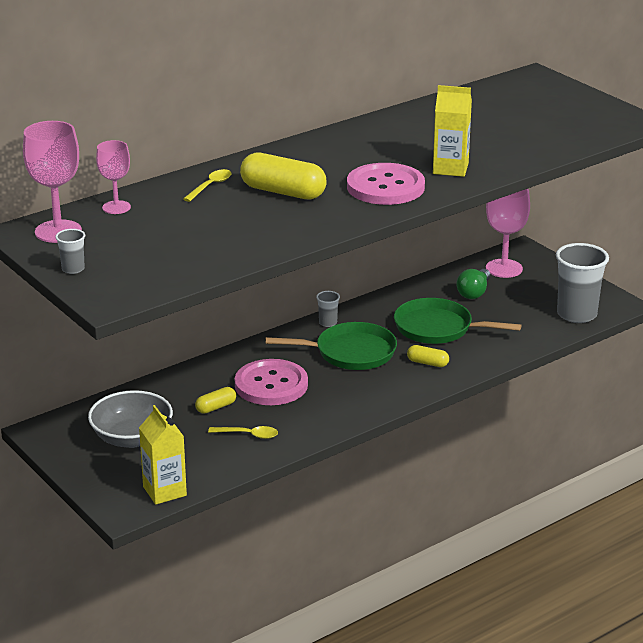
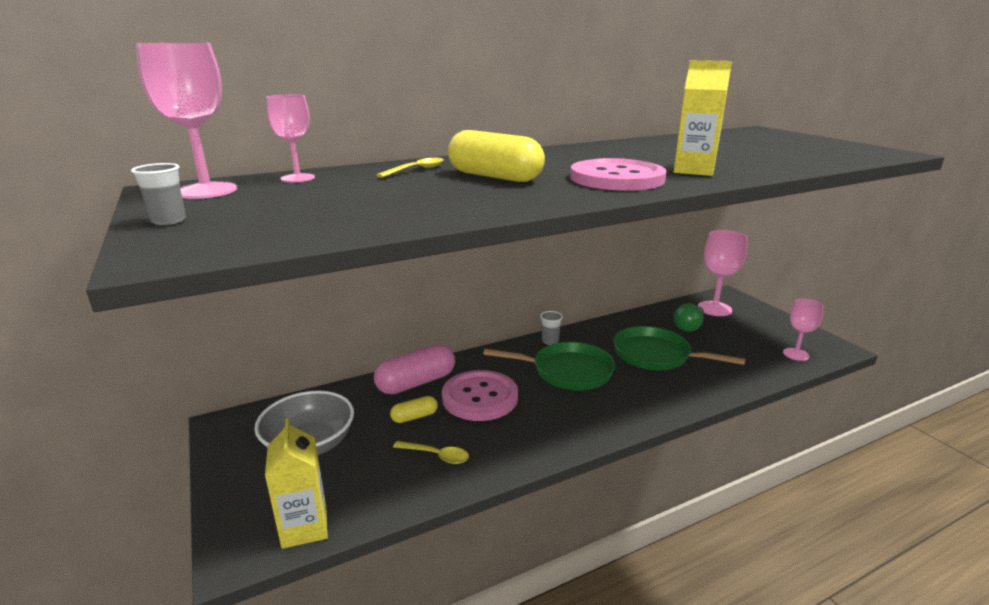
camera: 10 degrees right, 5 degrees down
(204, 377) = (416, 383): none -> pink capsule
(427, 363) = (646, 389): yellow capsule -> none
(577, 314) = (795, 354): grey cup -> pink goblet

